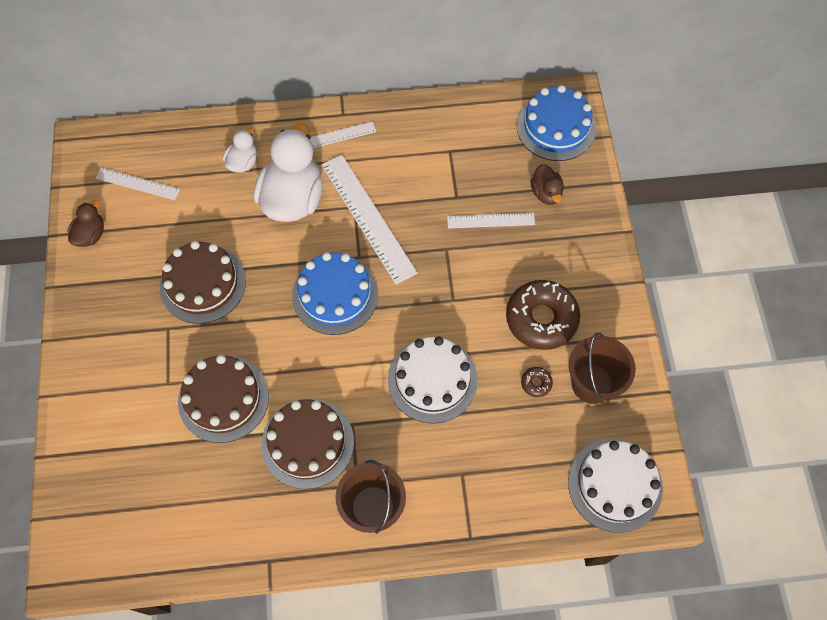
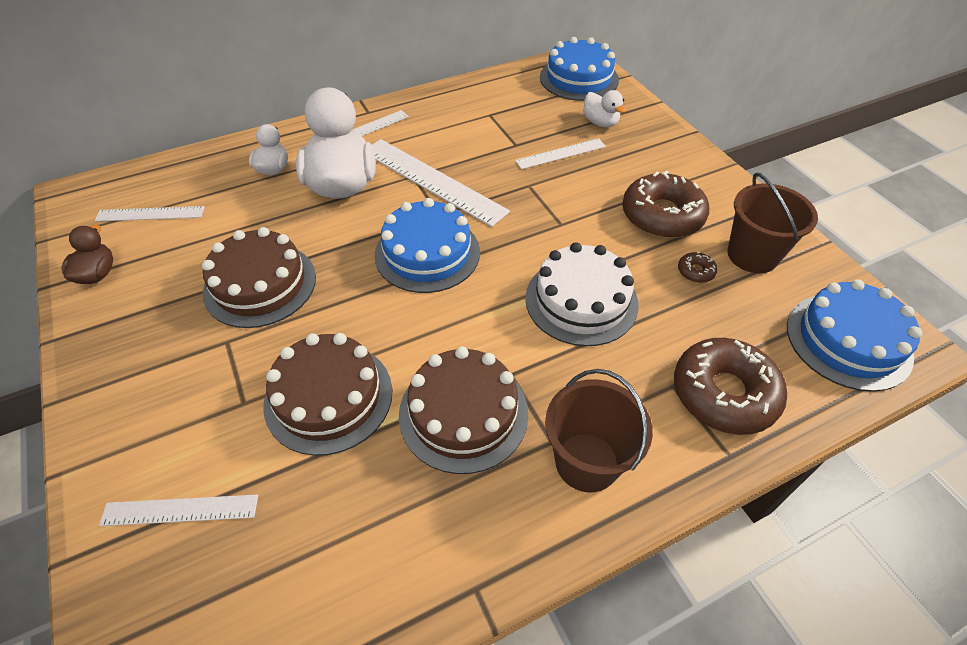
camera: 20 degrees left, 15 degrees down
(113, 447) = (180, 510): none -> white ruler
(494, 492) = (724, 393): none -> brown donut
(546, 193) = (600, 123): brown duck -> white duck
(615, 484) = (848, 340): white cake -> blue cake

